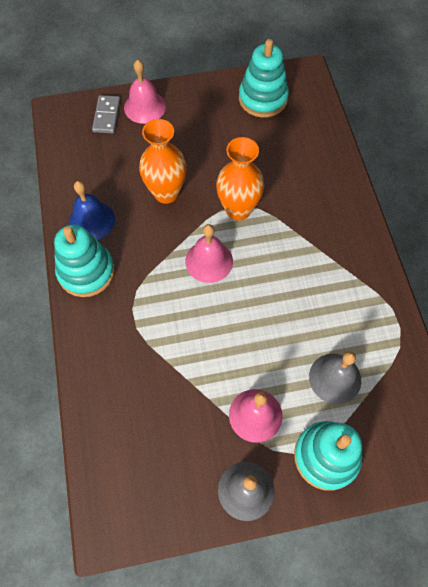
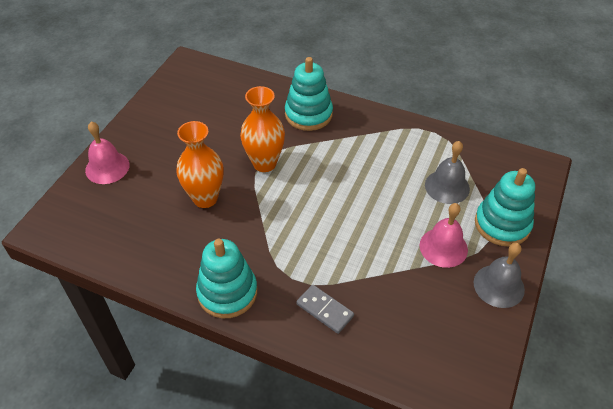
camera: 55 degrees left, 15 degrees down
(91, 220) = (181, 262): blue bell -> none
(106, 116) = (86, 197): grey domino -> grey domino (324, 310)
(209, 261) = (293, 205): pink bell -> none
(263, 98) = (182, 96): turquoise stacking toy -> turquoise stacking toy (308, 114)

